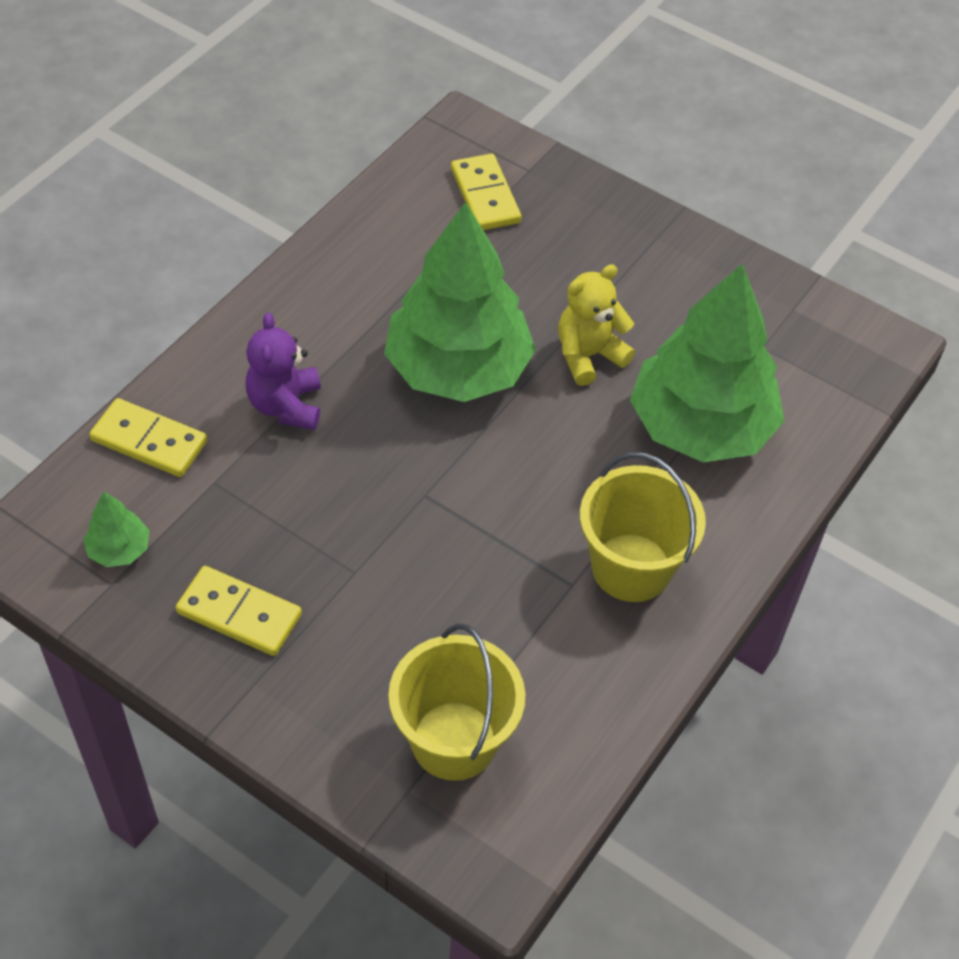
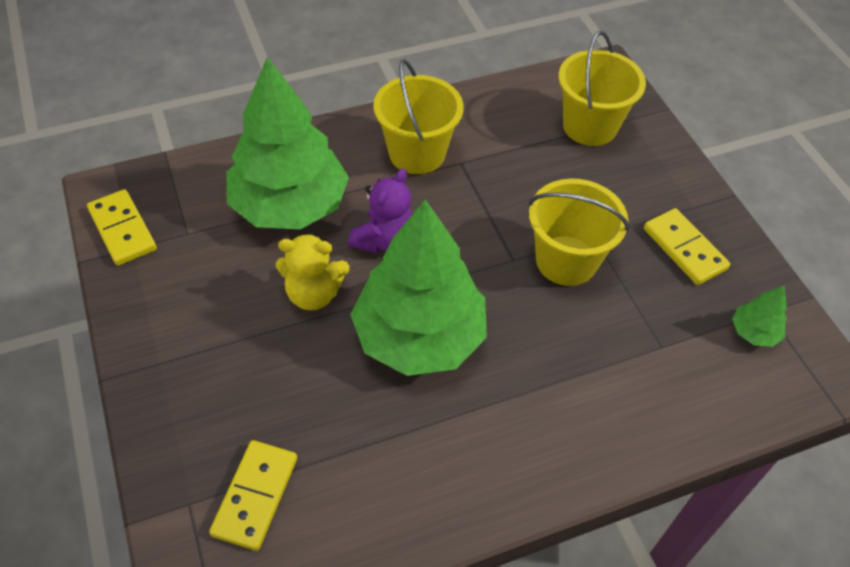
camera: 145 degrees left, 0 degrees up
(149, 441) = (700, 407): yellow domino -> yellow domino (122, 230)
(286, 406) = (574, 379): purple teddy bear -> purple teddy bear (384, 240)
(366, 524) = (566, 260): none -> yellow bucket

